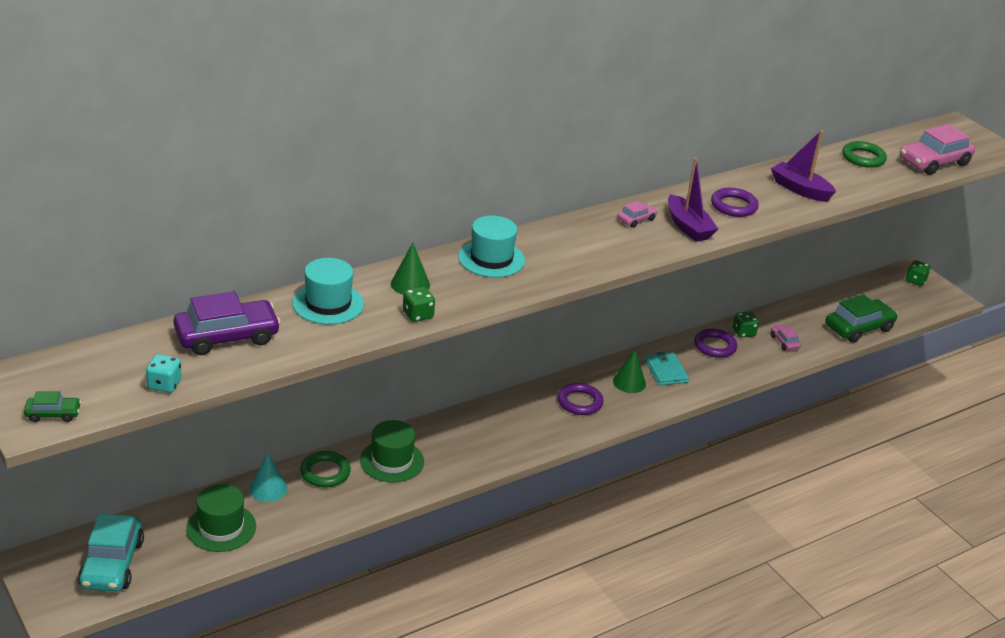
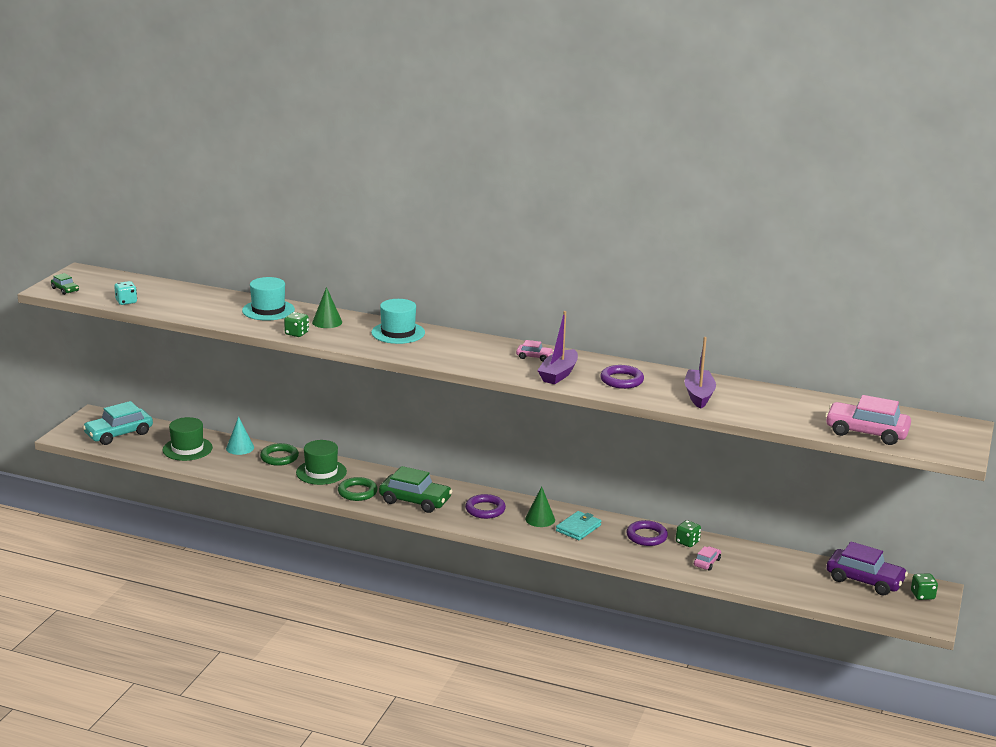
camera: 55 degrees right, 10 degrees down
(227, 337) = (193, 299): purple car -> purple car (864, 580)
(859, 328) = (791, 589): green car -> green car (415, 501)
(863, 158) = (807, 405): green ring -> green ring (357, 492)

